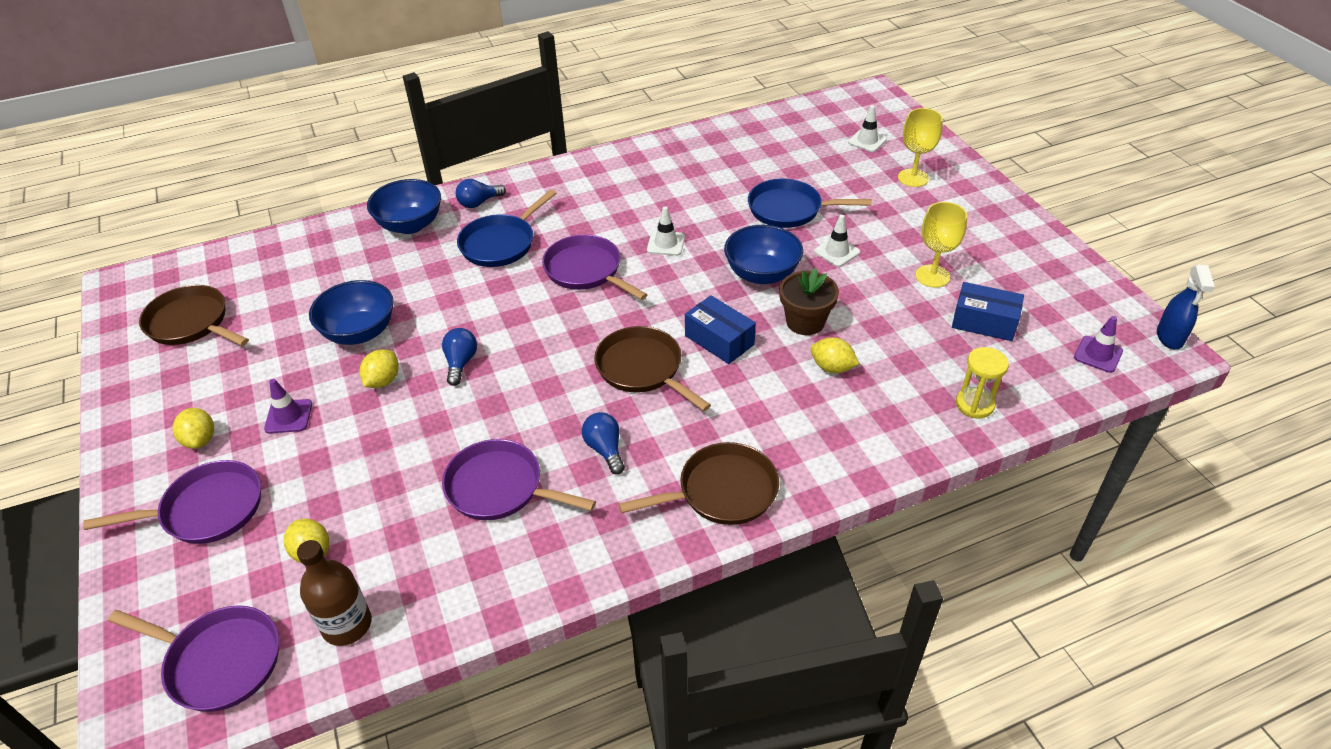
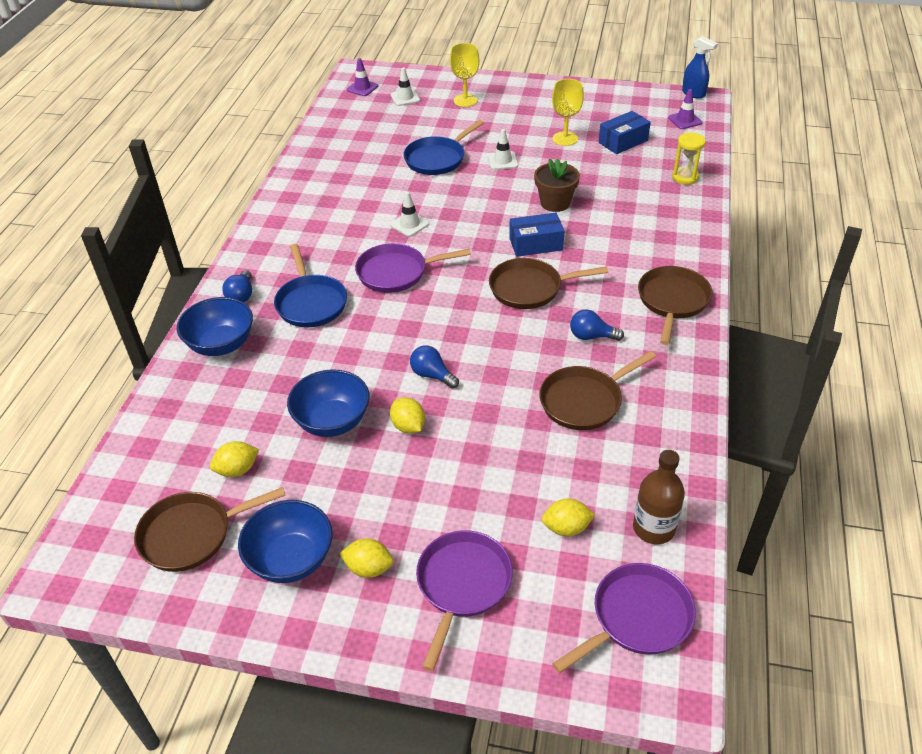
camera: 55 degrees left, 0 degrees up
(288, 416) = (395, 498): purple traffic cone -> purple traffic cone (362, 88)
(500, 488) = (584, 401): purple pan -> brown pan
(762, 274) = (490, 199): blue bowl -> blue bowl (291, 559)
(832, 367) = (606, 212): yellow lemon -> yellow lemon (237, 470)

